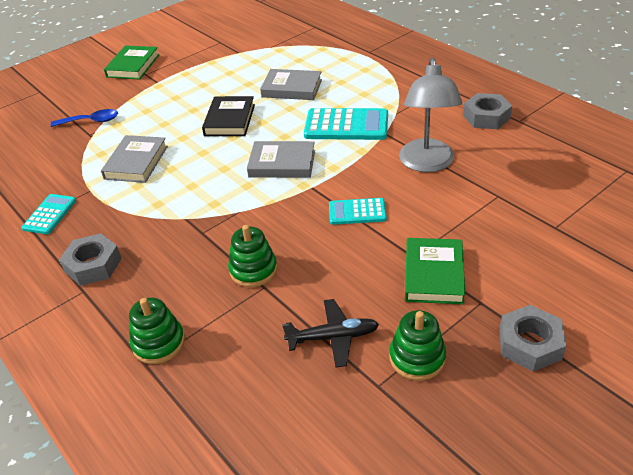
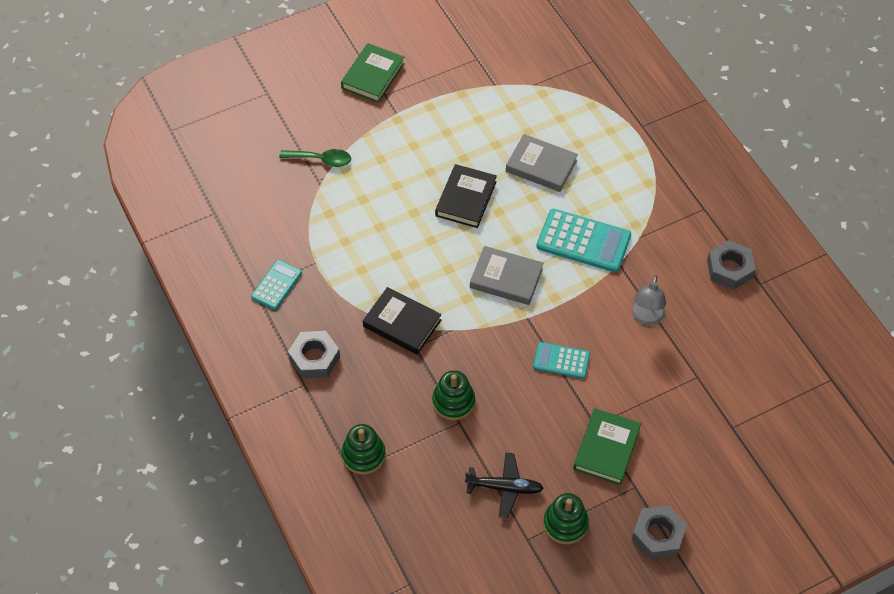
camera: 10 degrees right, 15 degrees up
(90, 121) = (321, 160): blue spoon -> green spoon
(136, 162) = (363, 236): grey book -> none
(185, 217) = (402, 323): none -> black book
(427, 164) = (646, 318): grey lamp -> grey lamp, size x0.60

